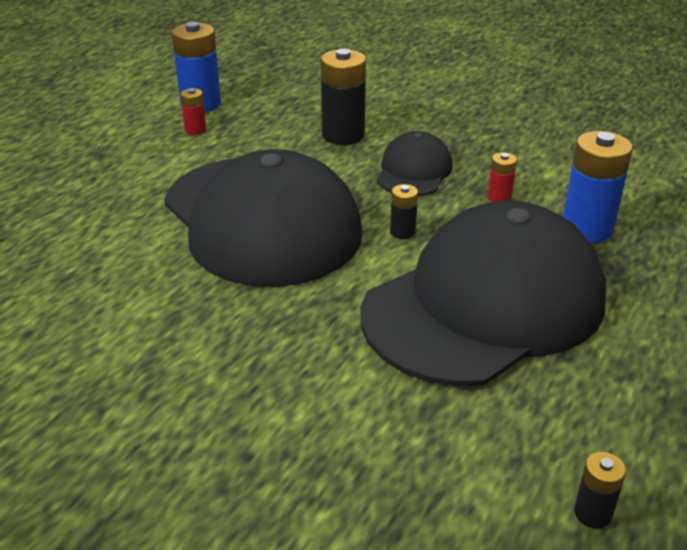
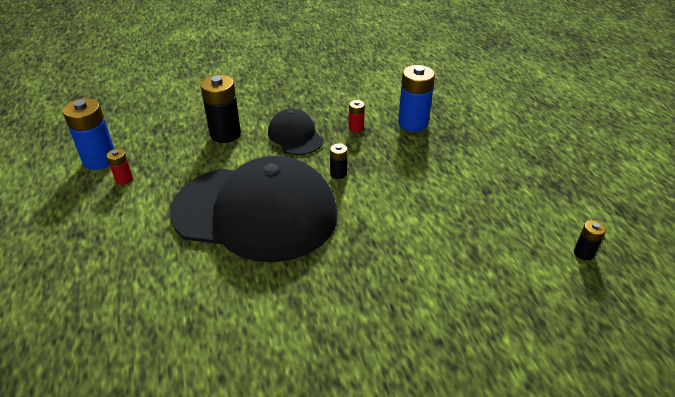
camera: 45 degrees left, 5 degrees up
(485, 305) = (426, 188): black cap -> none

